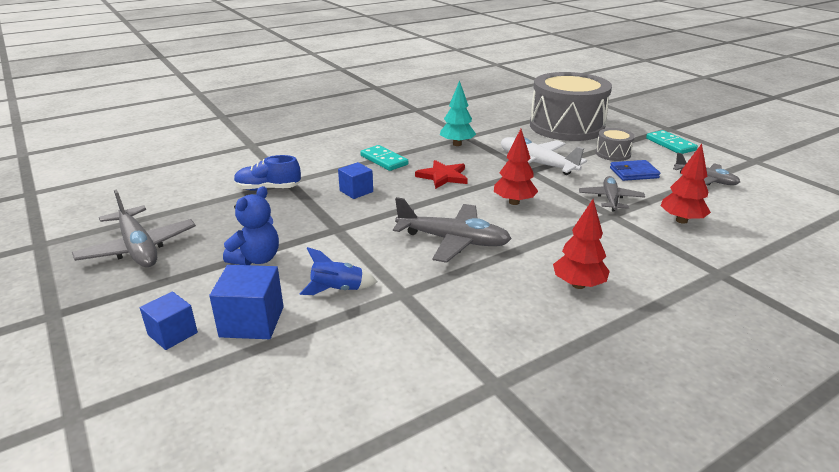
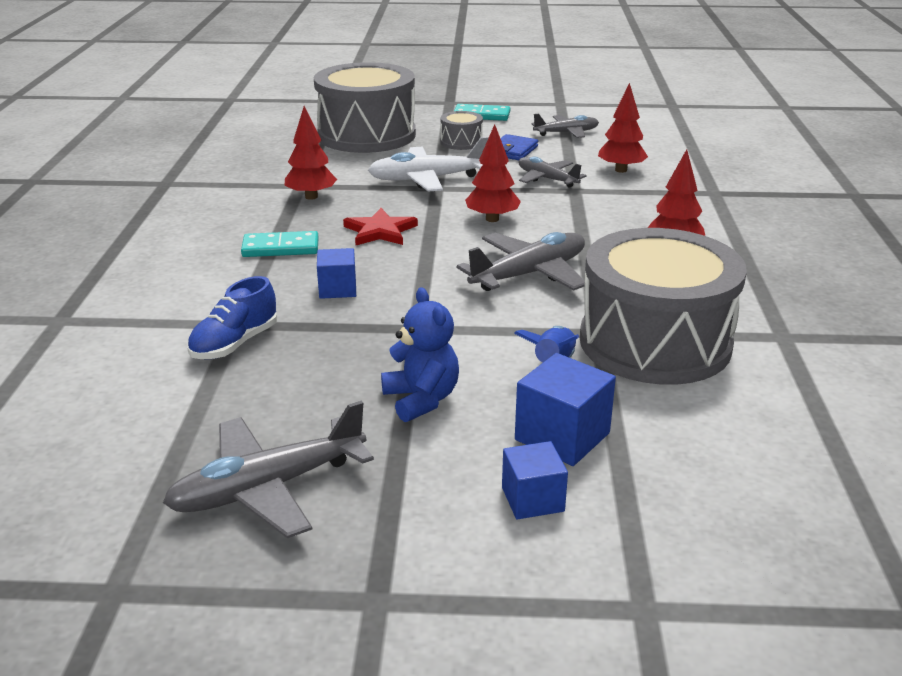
camera: 55 degrees left, 0 degrees up
(138, 248) = (267, 488): grey plane -> grey plane turned 150 degrees clockwise
(413, 321) = (654, 342): none -> grey drum
(457, 144) = (311, 197): turquoise tree -> red tree

